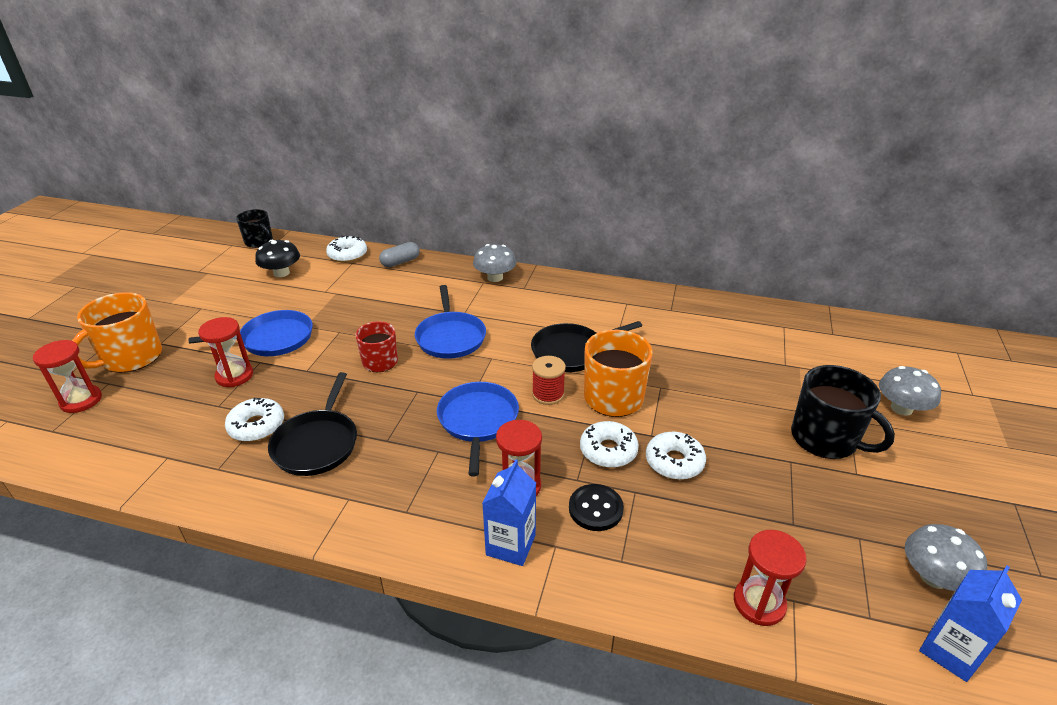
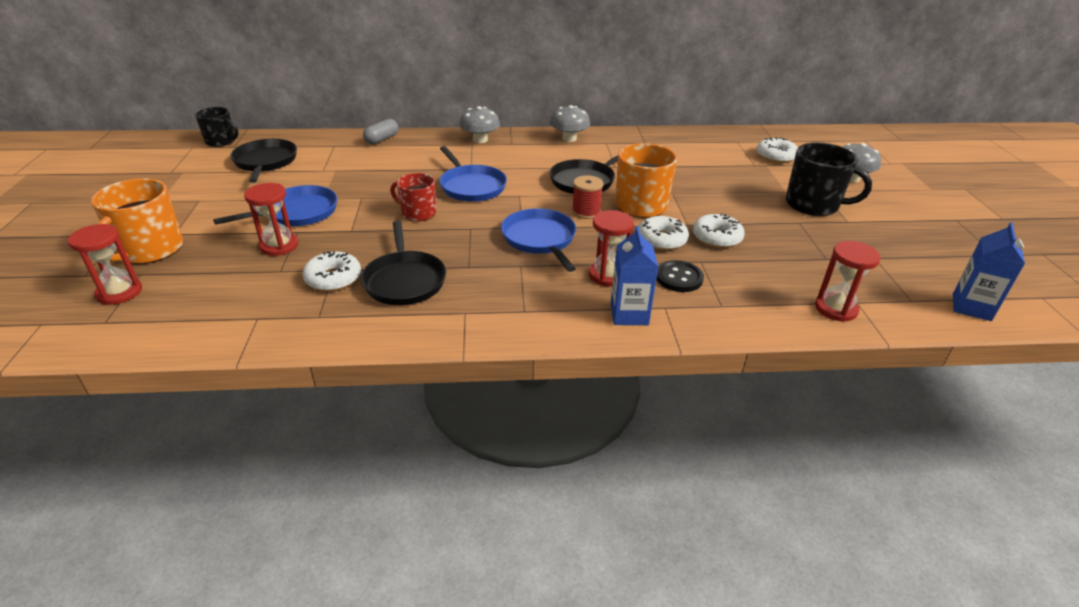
camera: 20 degrees left, 0 degrees up
(281, 273) = (265, 162): black mushroom -> black pan
(347, 255) = (324, 140): white donut -> white donut (775, 156)
(933, 577) = (935, 269): grey mushroom -> grey mushroom (569, 138)

